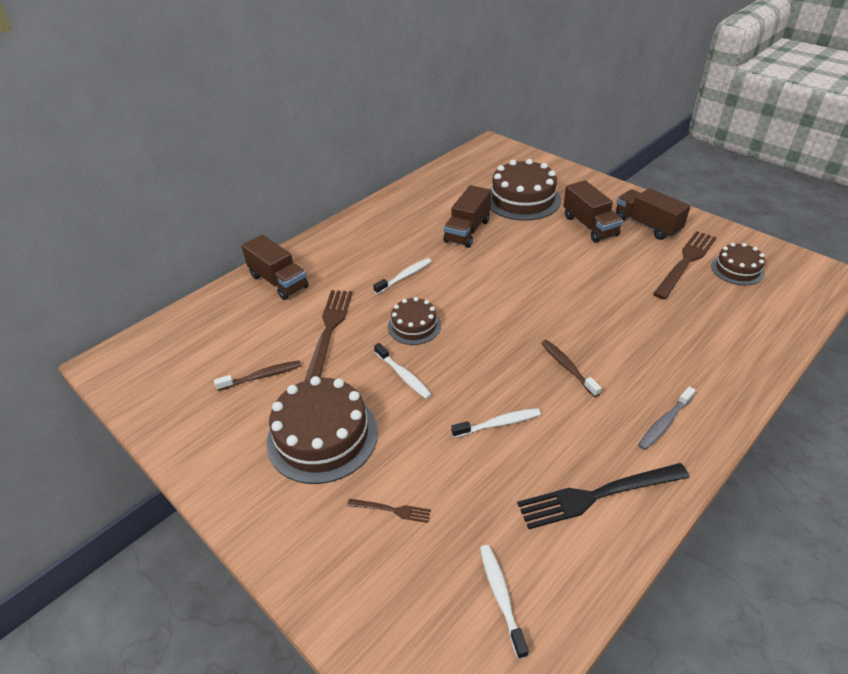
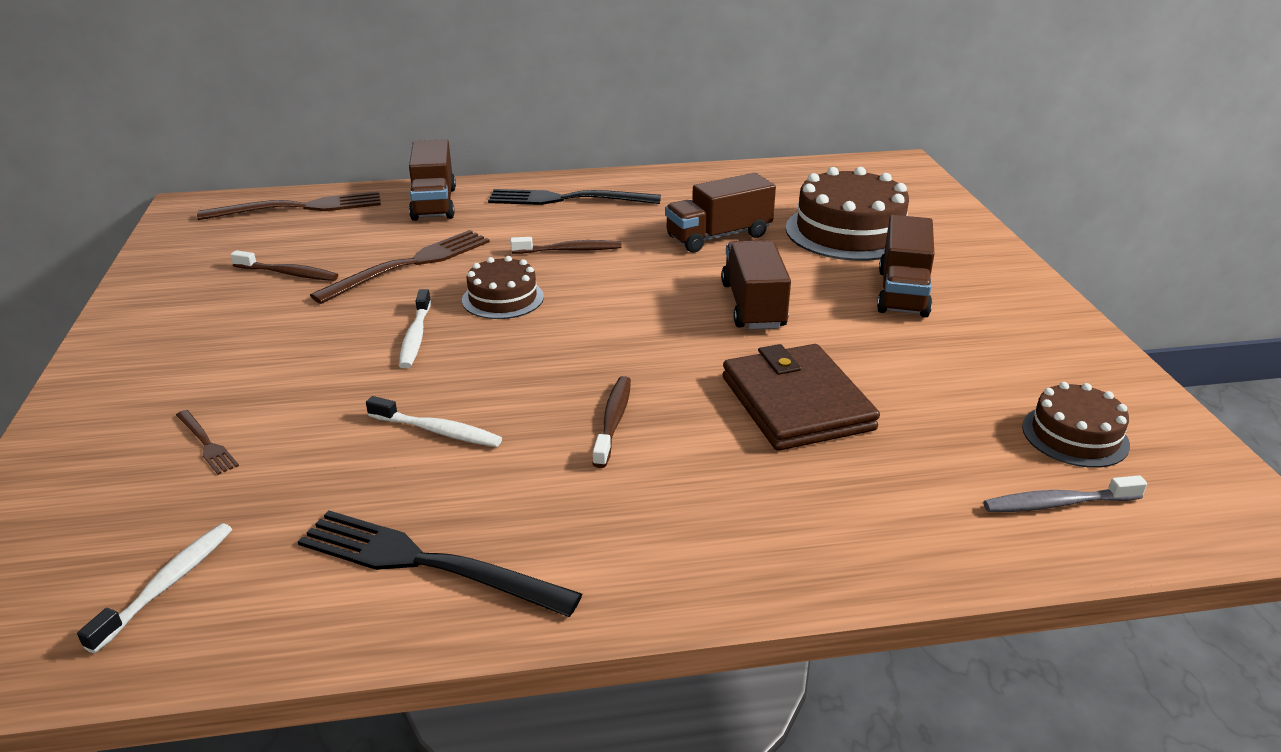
camera: 35 degrees right, 10 degrees down
(322, 436) = (254, 348): brown cake -> none
(354, 242) = (567, 199): none -> black fork
(405, 276) = (570, 250): white toothbrush -> brown toothbrush
(626, 312) = (796, 403): none -> brown wallet
(647, 225) = (999, 325): brown truck -> brown truck (753, 305)
(664, 423) = (641, 544): grey toothbrush -> grey toothbrush (1057, 503)
(686, 262) = (993, 390): brown fork -> brown fork (299, 208)

